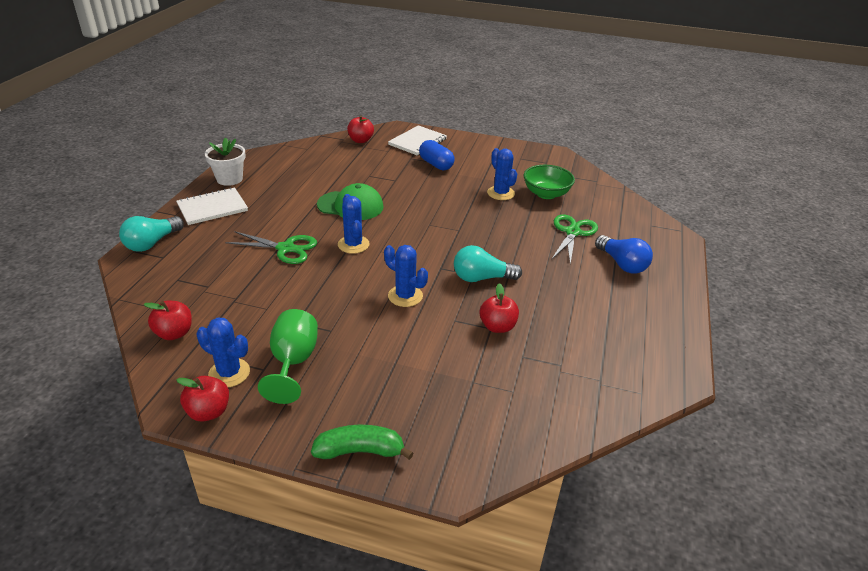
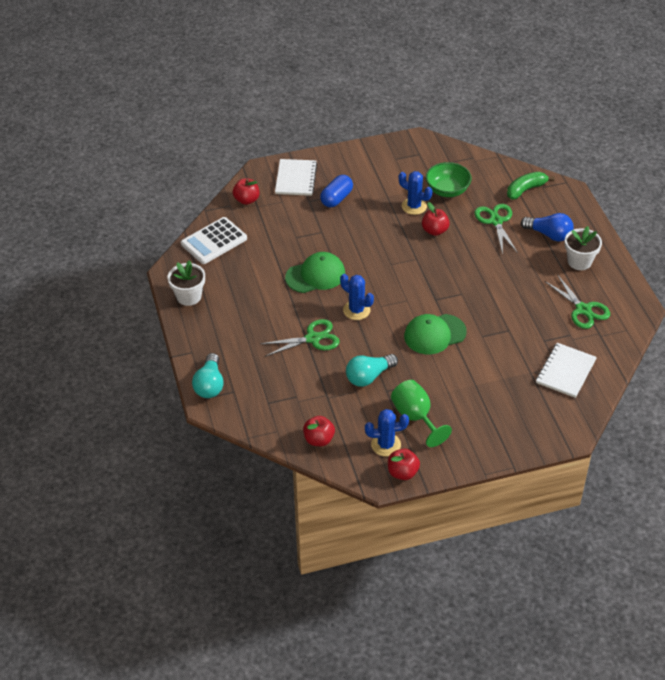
camera: 30 degrees left, 10 degrees up
(212, 208) = (212, 331): white notebook -> white notebook (565, 371)
(300, 154) = (214, 241): none -> white calculator
(360, 451) = (509, 446): green banana -> green banana (525, 190)
(405, 296) = (434, 334): blue cactus -> green cap
(436, 164) = (336, 198): blue capsule -> blue capsule turned 75 degrees counterclockwise
(482, 278) = (470, 294): turquoise light bulb -> turquoise light bulb (369, 376)
(497, 326) = (512, 327): red apple -> red apple (435, 231)
(601, 347) = (583, 309): none -> green scissors
(637, 300) = (579, 261): none -> white flower pot

